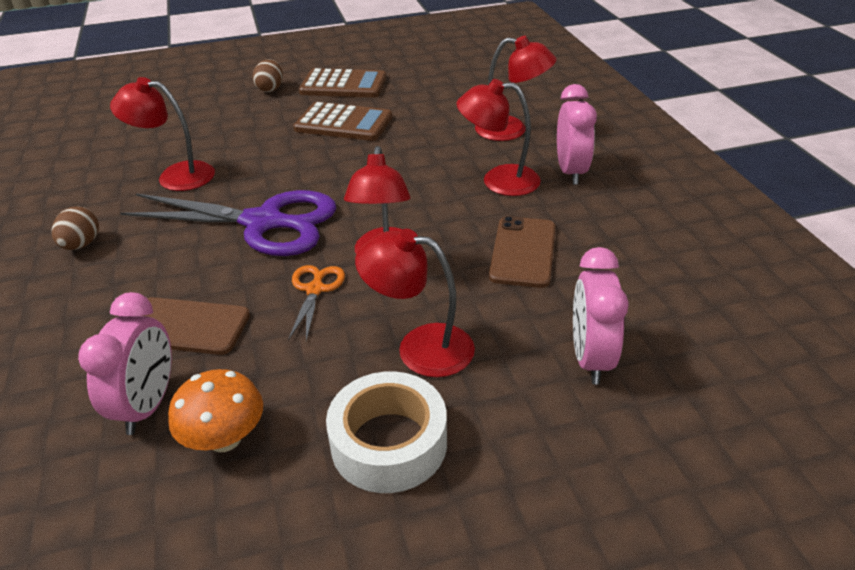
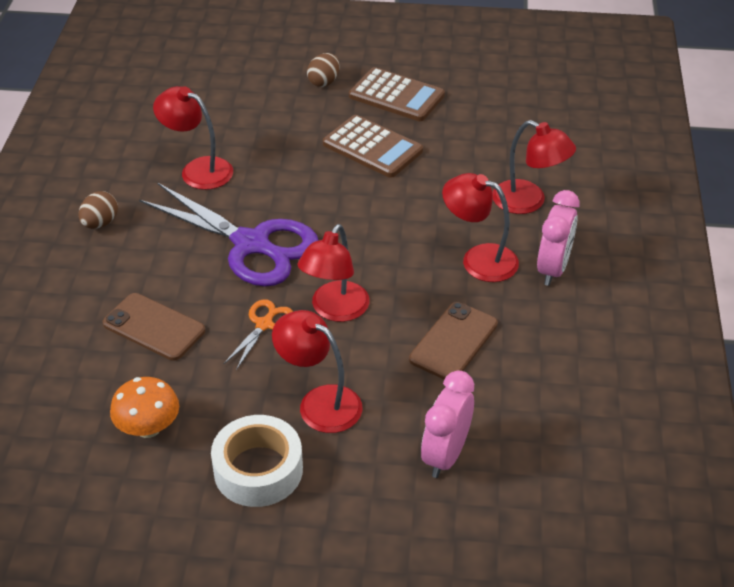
camera: 20 degrees right, 5 degrees up
(148, 406) = (106, 385): pink clock -> none

